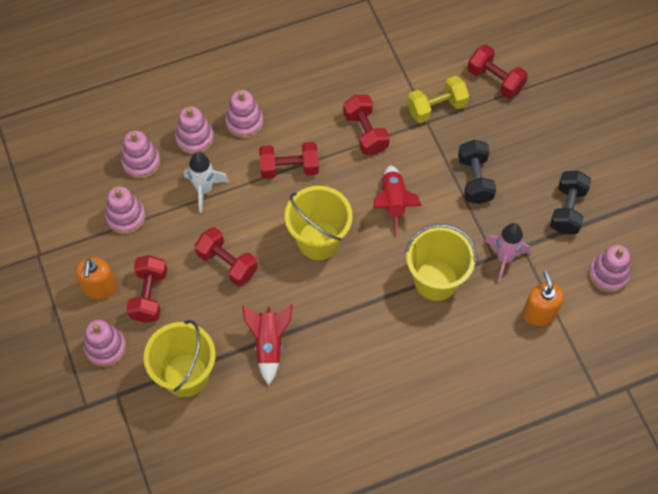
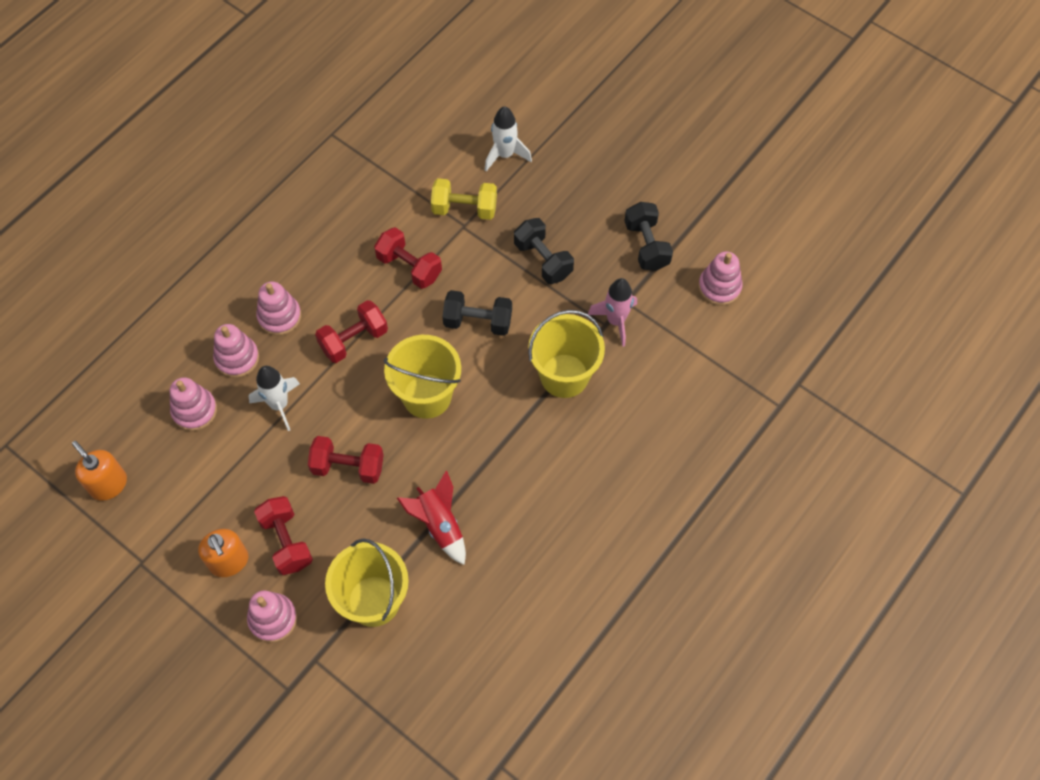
camera: 30 degrees left, 0 degrees up
(126, 217) = (212, 475): pink stacking toy -> none
(393, 202) = (478, 321): red rocket -> black dumbbell
(436, 108) = (464, 209): yellow dumbbell -> yellow dumbbell turned 60 degrees clockwise
(495, 80) = (505, 155): red dumbbell -> white rocket
(539, 313) = (679, 356): orange soap dispenser -> orange soap dispenser (108, 484)

